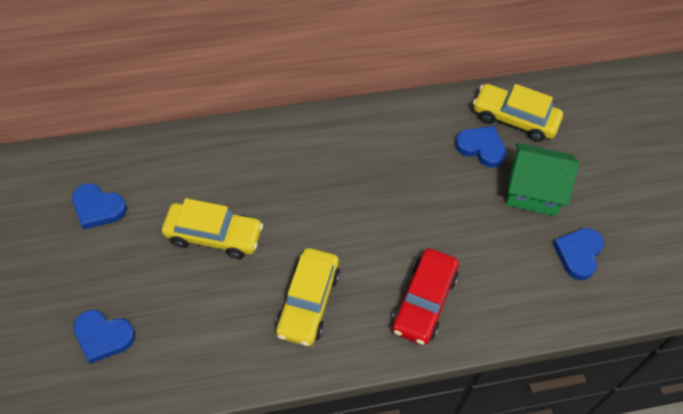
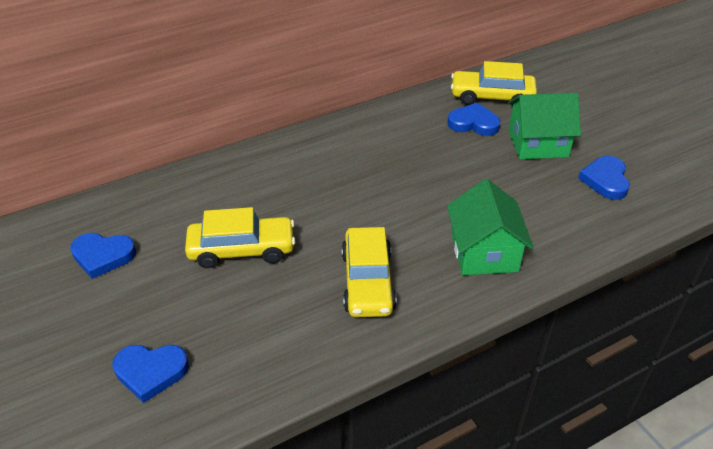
camera: 15 degrees left, 15 degrees down
(424, 302) = (484, 252): red car -> green house

